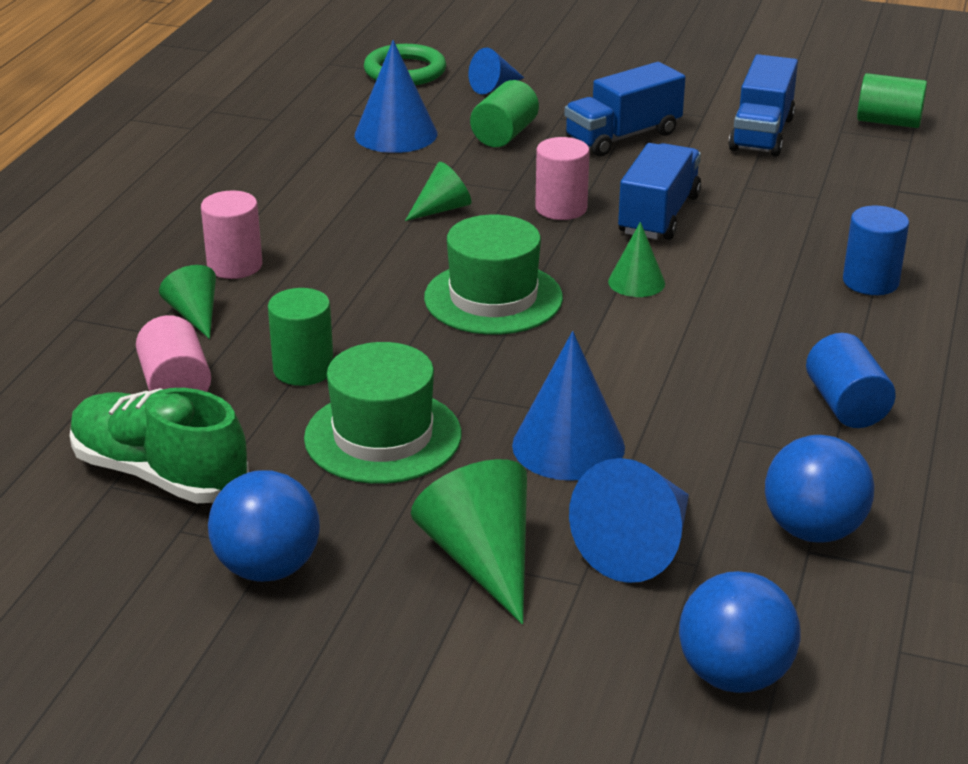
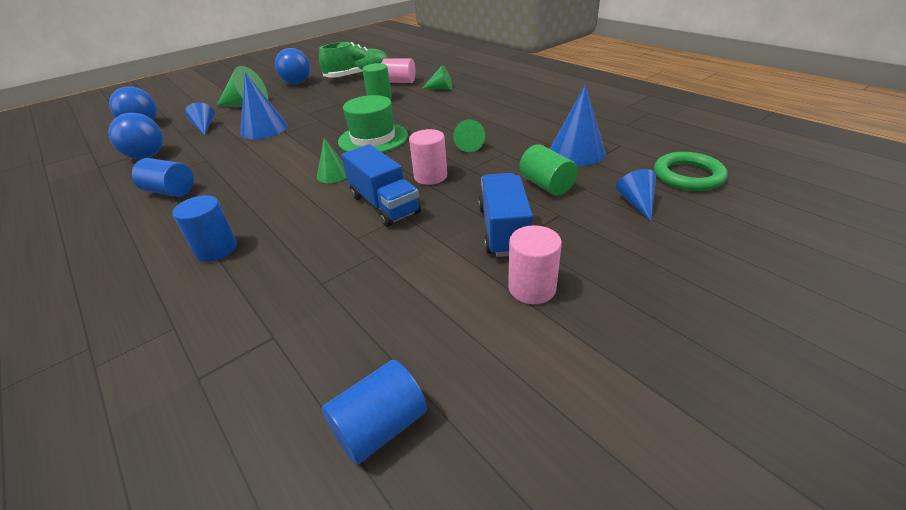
camera: 125 degrees right, 5 degrees up
(235, 265) = (469, 98): pink cylinder -> pink cylinder (532, 288)
(383, 436) = (323, 103): green hat -> none
(639, 546) = (204, 127): blue cone -> blue cone, size x0.59
(761, 134) = (444, 306): blue truck -> none
(888, 122) = (380, 427): green cylinder -> blue cylinder

